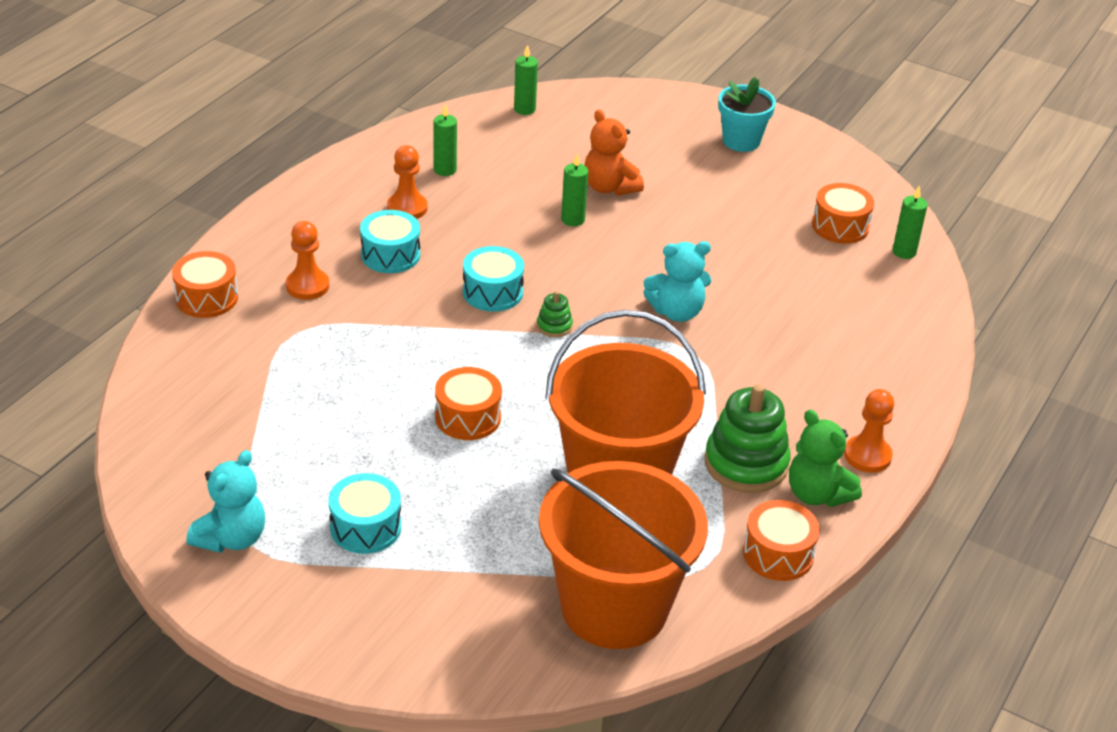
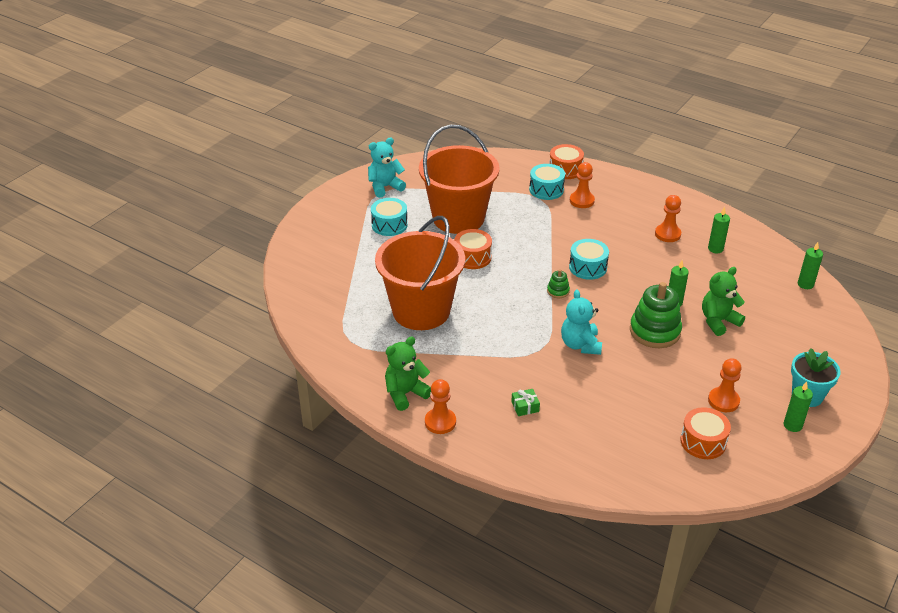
camera: 95 degrees right, 0 degrees up
(232, 538) = (385, 187): turquoise teddy bear -> turquoise teddy bear turned 120 degrees clockwise
(390, 255) = (617, 229): turquoise drum -> turquoise drum (546, 190)
(609, 187) = (718, 321): orange teddy bear -> green teddy bear
(614, 607) = (324, 305): orange bucket -> orange bucket (458, 218)
(746, 464) = (433, 364): green stacking toy -> green stacking toy (655, 331)
(764, 202) = (723, 401): none -> orange pawn
(778, 554) = (356, 371): orange drum -> none
(815, 371) = (525, 406): none -> green gift
(904, 252) = (677, 477): green candle -> green candle (792, 425)

